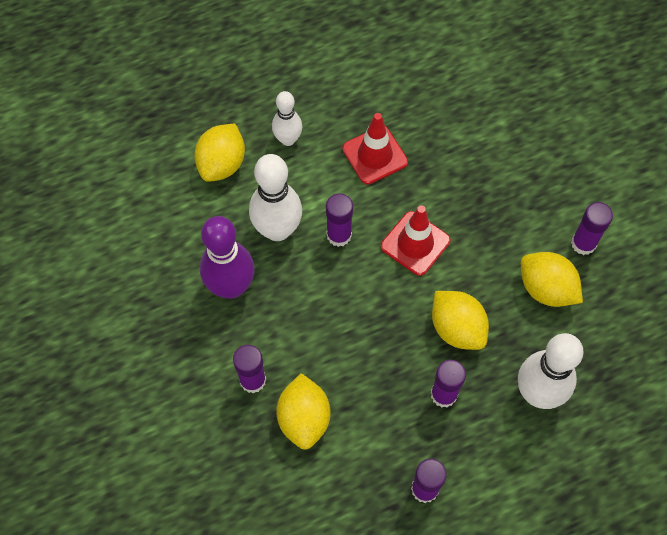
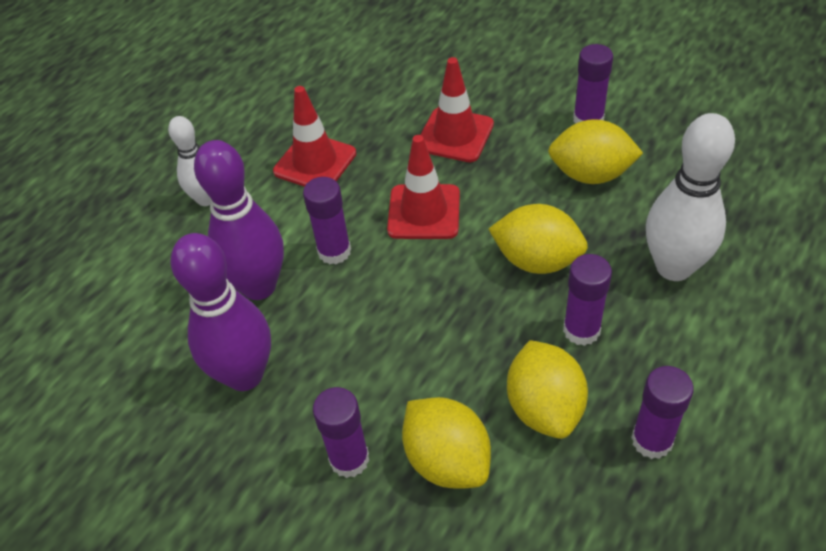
camera: 30 degrees left, 15 degrees down
(222, 164) = (144, 261): yellow lemon -> yellow lemon (544, 407)
(277, 230) = (259, 286): white bowling pin -> purple bowling pin
(482, 195) = (455, 135): none -> red traffic cone

